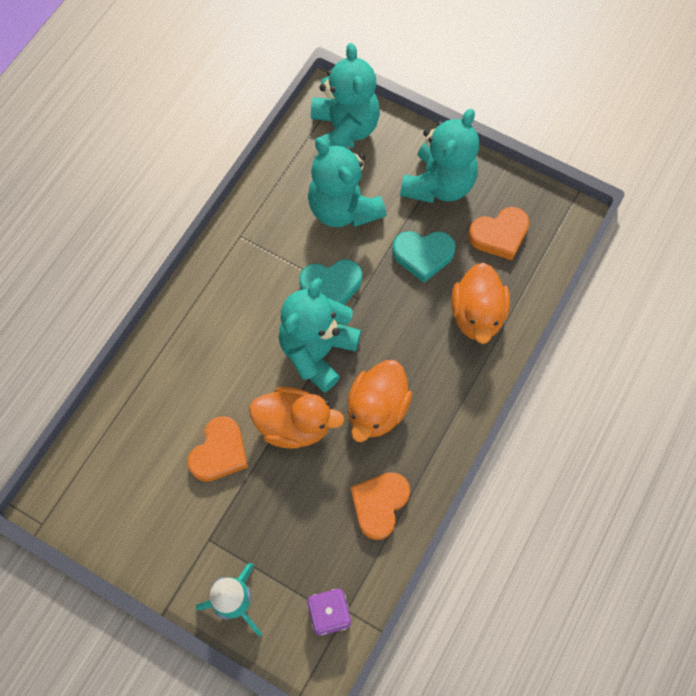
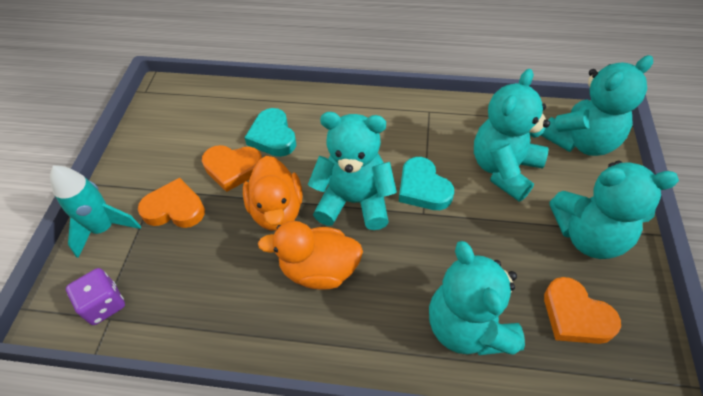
camera: 70 degrees right, 15 degrees down
(379, 504) = (222, 308): orange heart -> orange heart (175, 208)
(423, 255) = (502, 250): turquoise heart -> turquoise heart (273, 136)
(477, 315) = (468, 327): orange duck -> turquoise teddy bear

